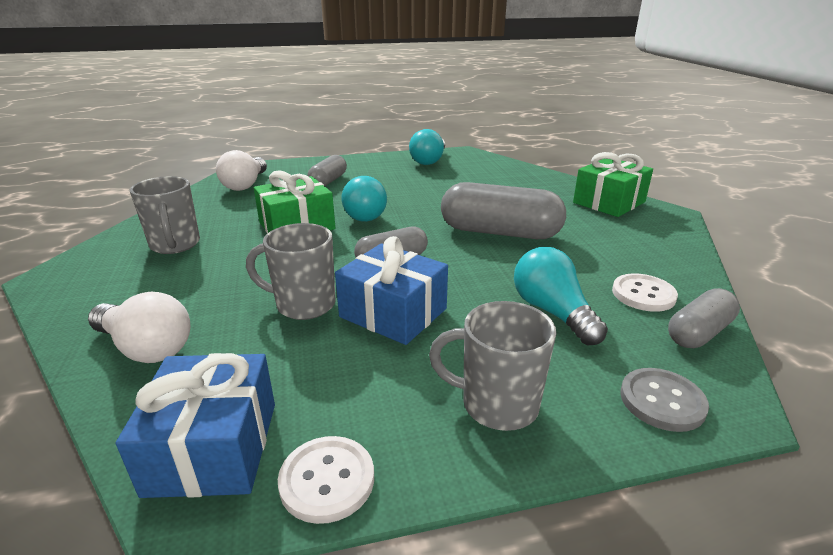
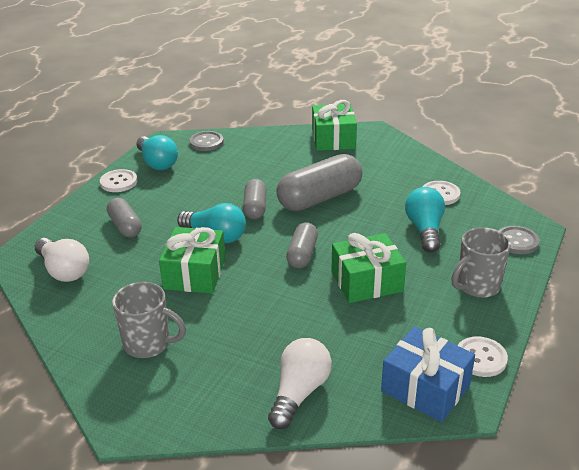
camera: 50 degrees left, 5 degrees up
(146, 348) = (299, 392): white light bulb -> white light bulb turned 45 degrees counterclockwise
(304, 304) = (318, 311): grey mug -> none
(382, 160) = (119, 182): none -> white button
(393, 313) = (366, 281): blue gift -> green gift
(490, 163) = (206, 142): none -> grey button
(552, 312) = (425, 230): turquoise light bulb -> turquoise light bulb turned 75 degrees clockwise
(699, 332) = (485, 201): grey capsule -> grey capsule (255, 207)

